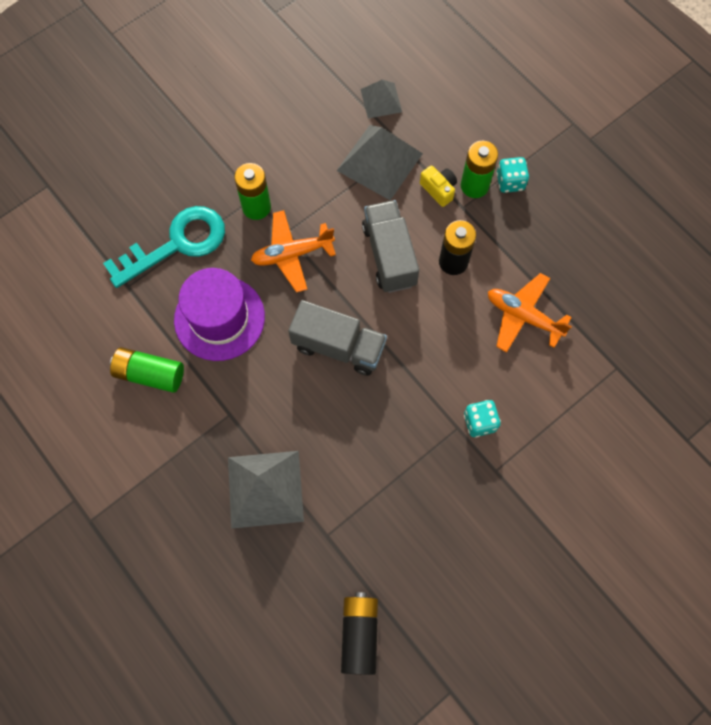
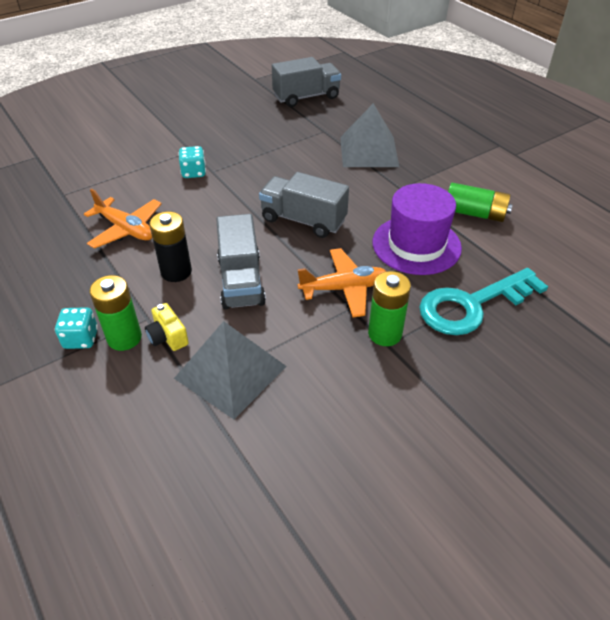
camera: 175 degrees left, 25 degrees down
(359, 634) = (306, 97): black battery -> grey truck
(381, 100) = (210, 452): grey pyramid -> none

